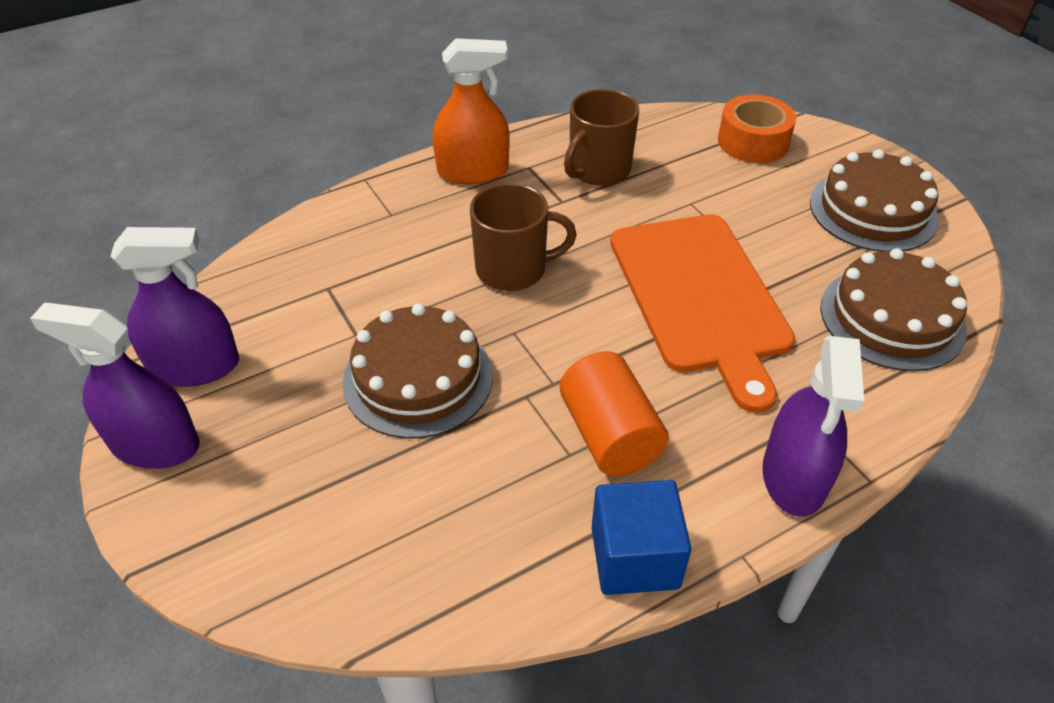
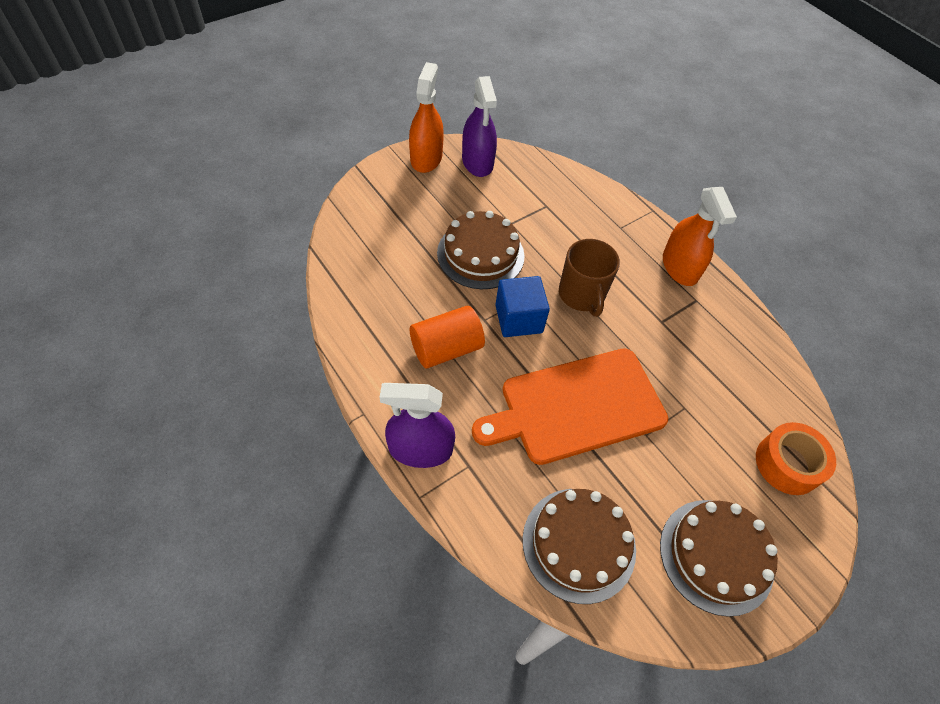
camera: 80 degrees right, 10 degrees up
(154, 444) = (426, 158): purple spray bottle -> orange spray bottle
(598, 170) = (706, 344): brown mug -> none
(634, 557) = (362, 359): blue cube -> blue cube (518, 319)

